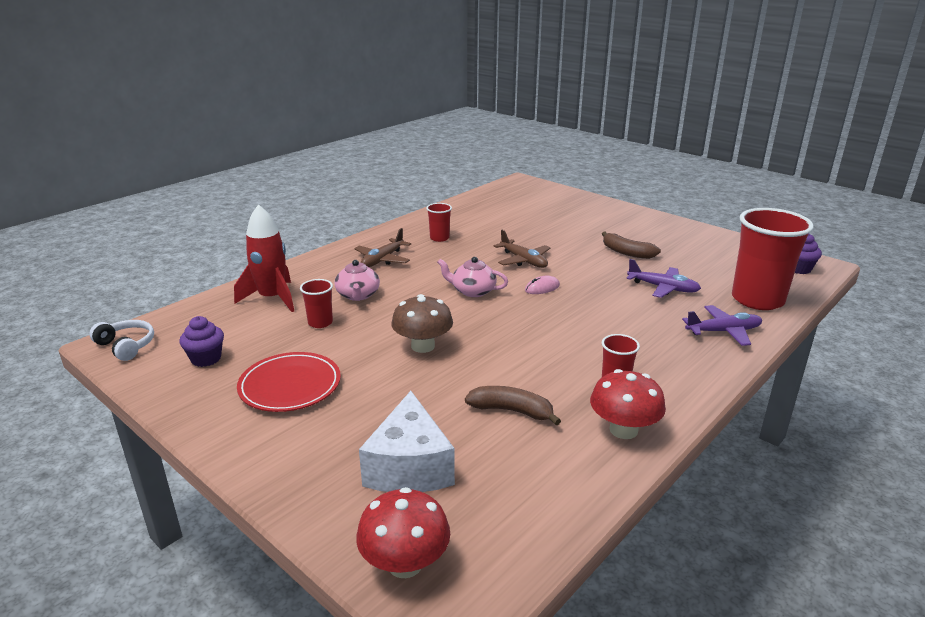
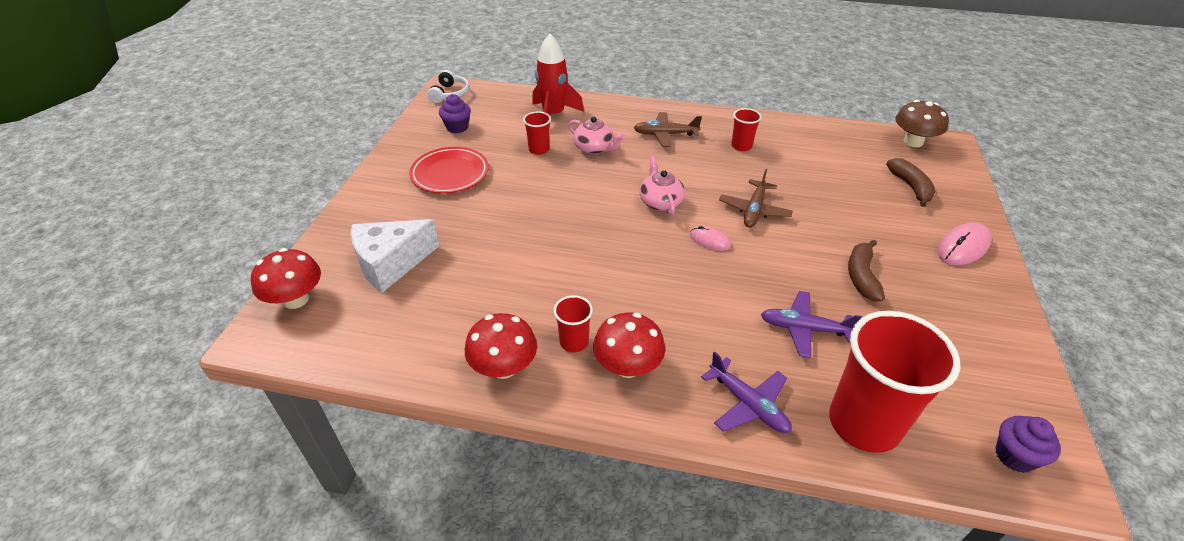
camera: 60 degrees right, 15 degrees up
(358, 295) = (594, 148): pink teapot -> pink teapot turned 105 degrees counterclockwise
(423, 346) = (546, 210): brown mushroom -> brown mushroom (913, 142)
(512, 411) = (488, 290): brown banana -> brown banana (910, 187)
(624, 216) = (962, 247): none -> pink mouse
(659, 367) = (627, 366): none -> red mushroom
(663, 288) = (804, 329): purple plane -> purple plane turned 105 degrees clockwise

